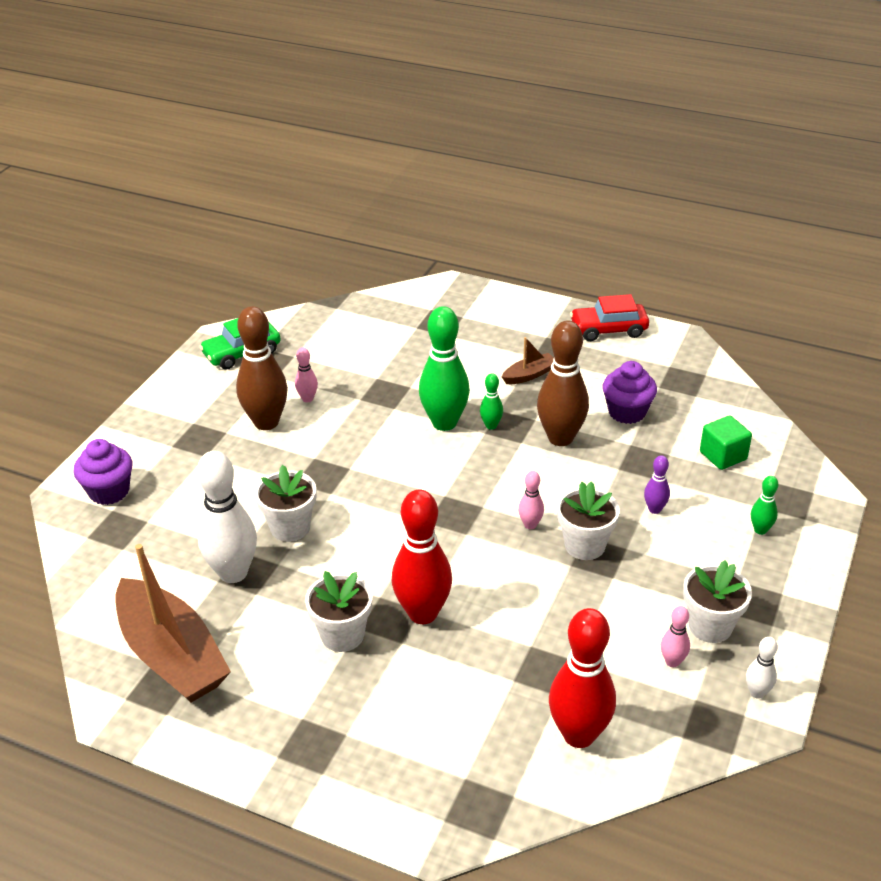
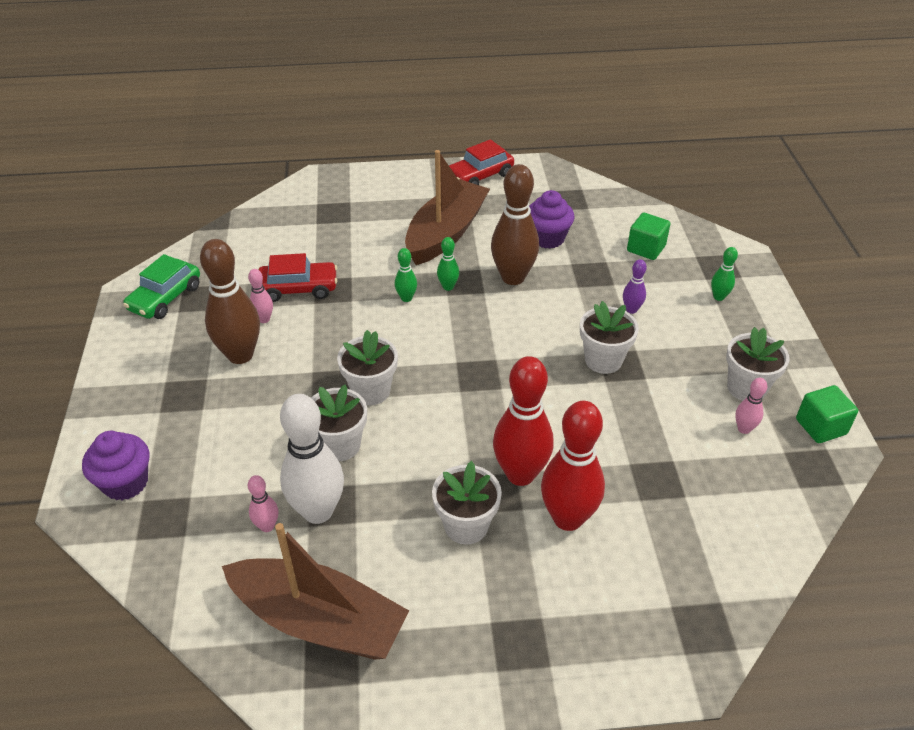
camera: 30 degrees left, 5 degrees up
(350, 492) = (371, 391): none -> white flower pot
(356, 382) = (298, 288): none -> red car
(444, 423) = (406, 298): green bowling pin -> green bowling pin, size x0.47
(529, 375) = (446, 233): brown boat -> brown boat, size x2.25
(530, 525) = (547, 360): pink bowling pin -> pink bowling pin (267, 526)
(579, 734) = (726, 523): red bowling pin -> red bowling pin (568, 518)
(757, 692) = (820, 427): white bowling pin -> green cube

